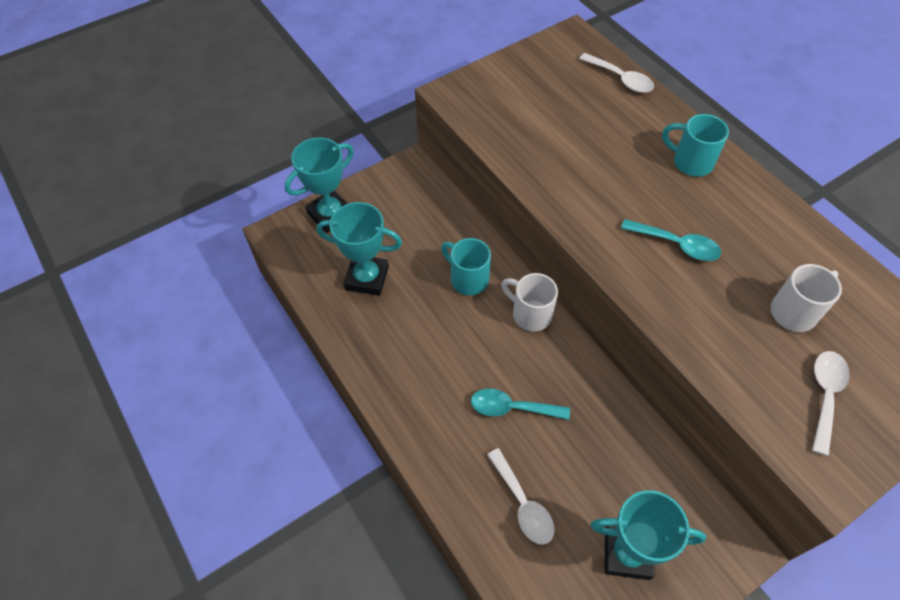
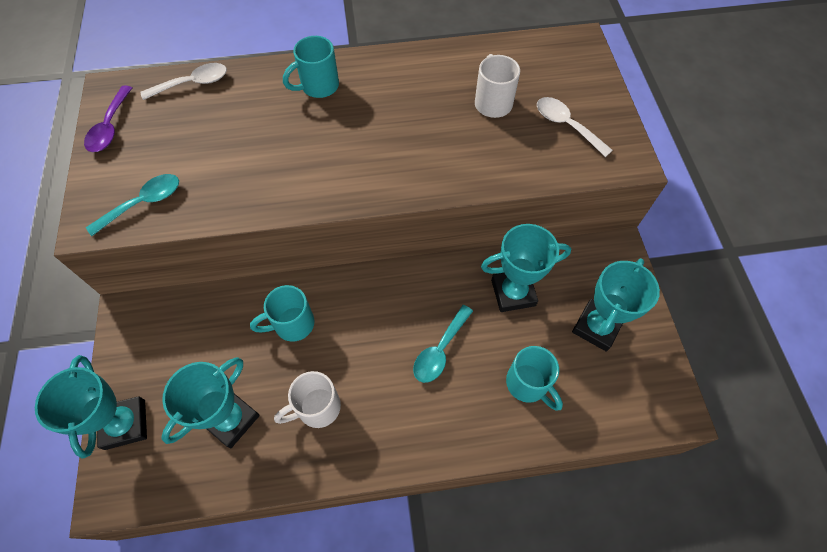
camera: 65 degrees left, 5 degrees up
(523, 504) = (528, 384): white spoon -> turquoise mug
(530, 314) = (359, 290): white mug -> white mug (317, 408)
(540, 55) = (110, 127): none -> purple spoon
(613, 451) = (513, 293): none -> turquoise trophy
(676, 245) = (391, 140): turquoise spoon -> turquoise spoon (143, 203)

